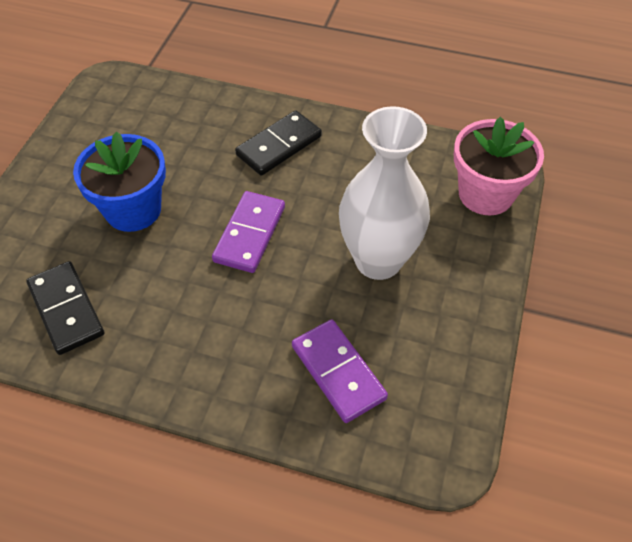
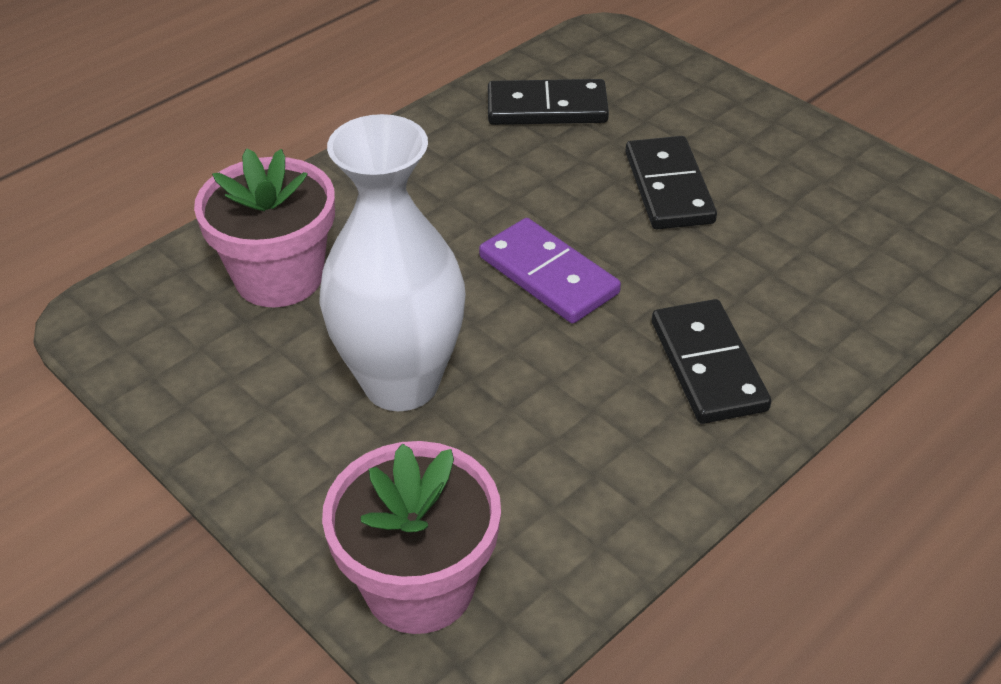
camera: 120 degrees right, 10 degrees down
(133, 209) = (669, 187): blue flower pot -> black domino
(338, 372) = (279, 277): purple domino -> pink flower pot

